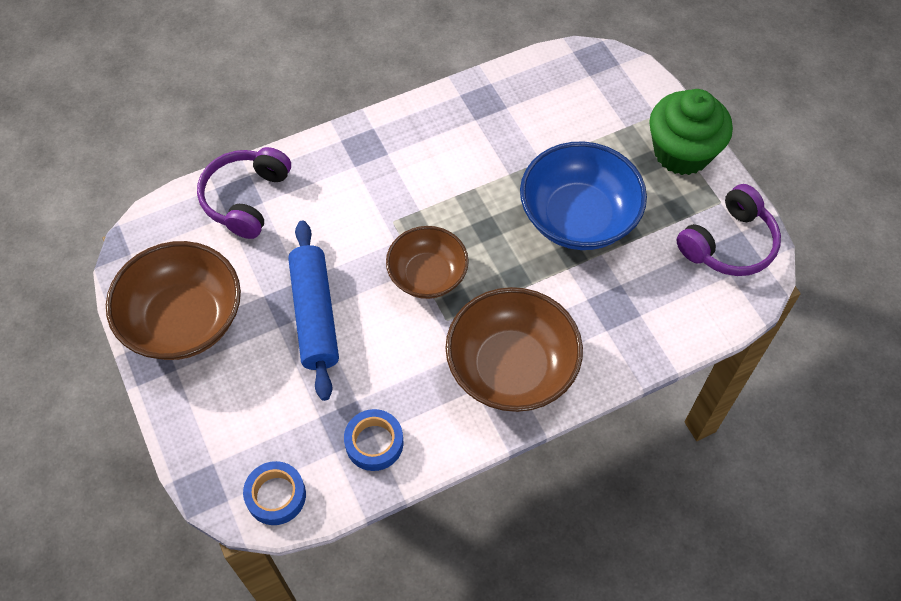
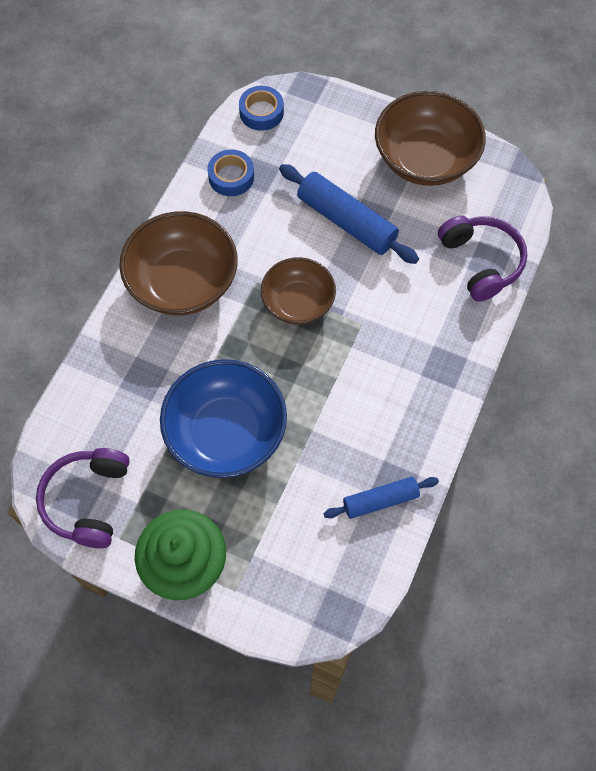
camera: 140 degrees right, 5 degrees up
(503, 98) = (380, 500): none -> blue rolling pin

